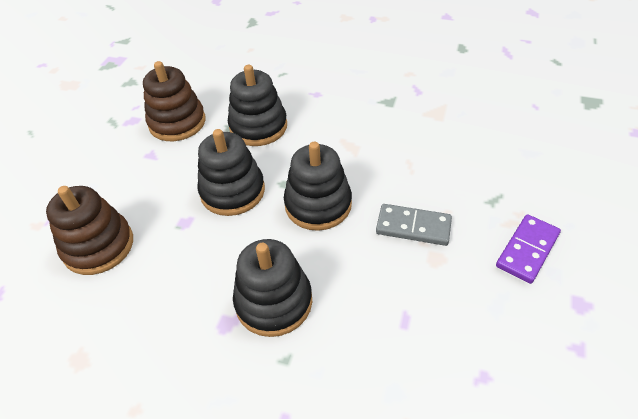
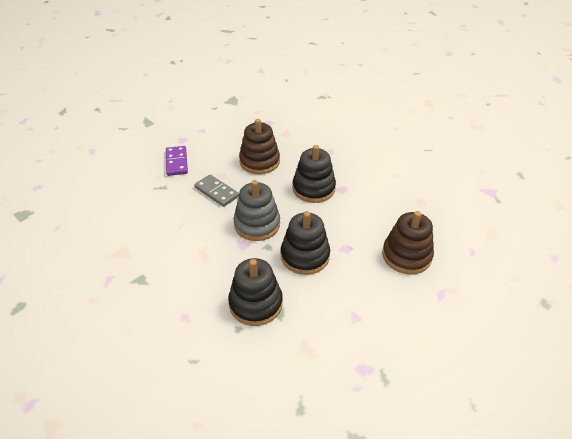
camera: 155 degrees left, 5 degrees down
(177, 122) = (321, 343): brown stacking toy -> brown stacking toy (259, 161)
(318, 204) = (257, 224): black stacking toy -> grey stacking toy
(527, 250) = (176, 162): purple domino -> purple domino turned 75 degrees counterclockwise

